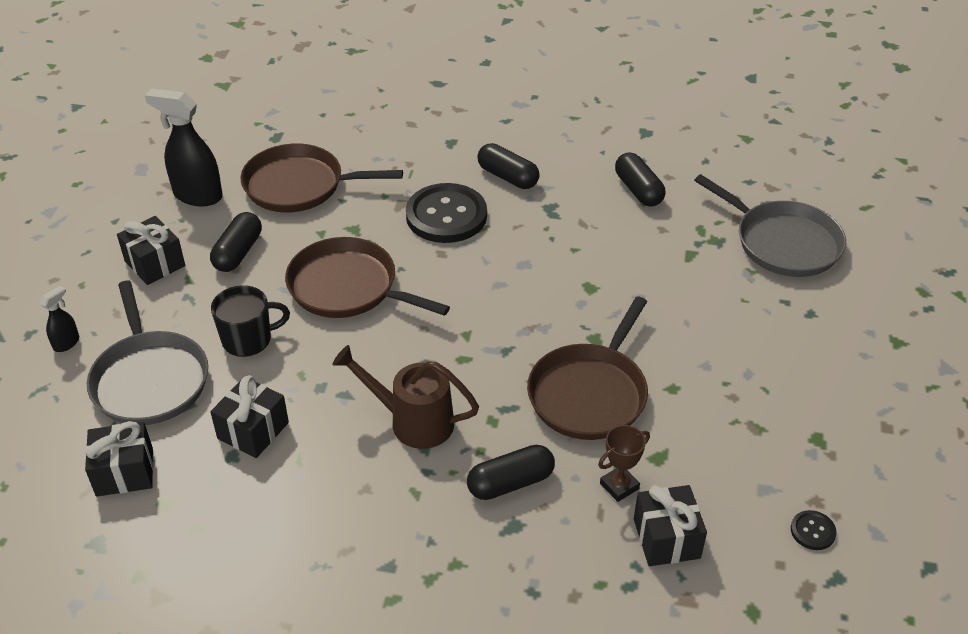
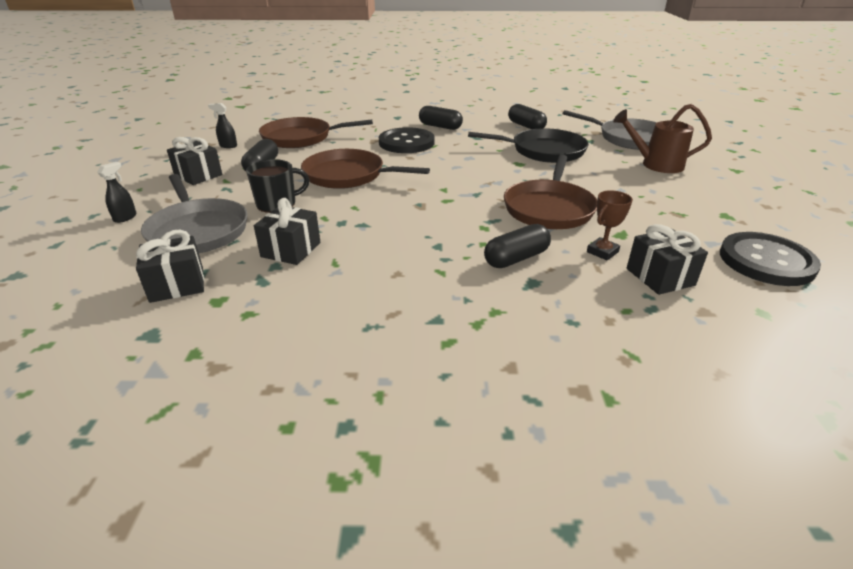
camera: 10 degrees left, 10 degrees down
(197, 195) = (228, 146): black spray bottle -> black spray bottle, size x0.49
(412, 421) = (422, 233): brown watering can -> brown watering can (656, 165)
(637, 260) = (543, 151): none -> black pan
(812, 531) = (766, 261): black button -> black button, size x2.38

